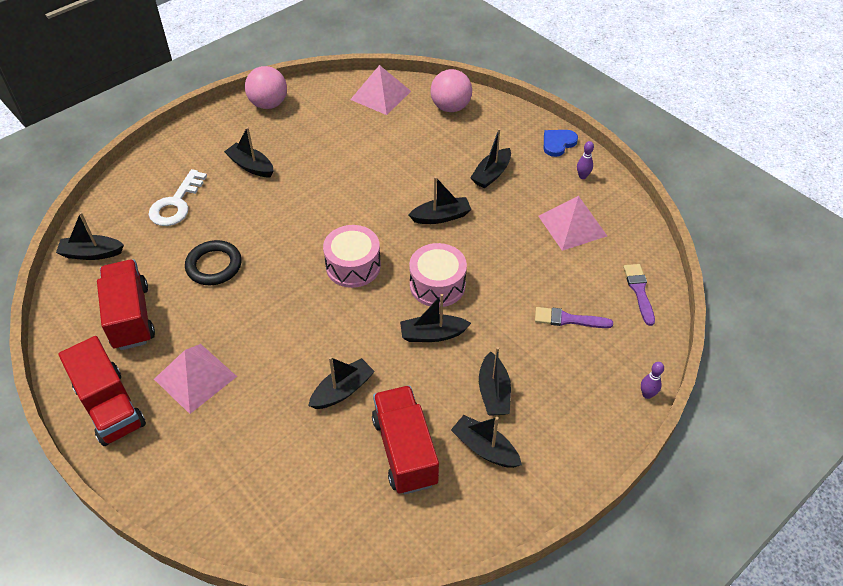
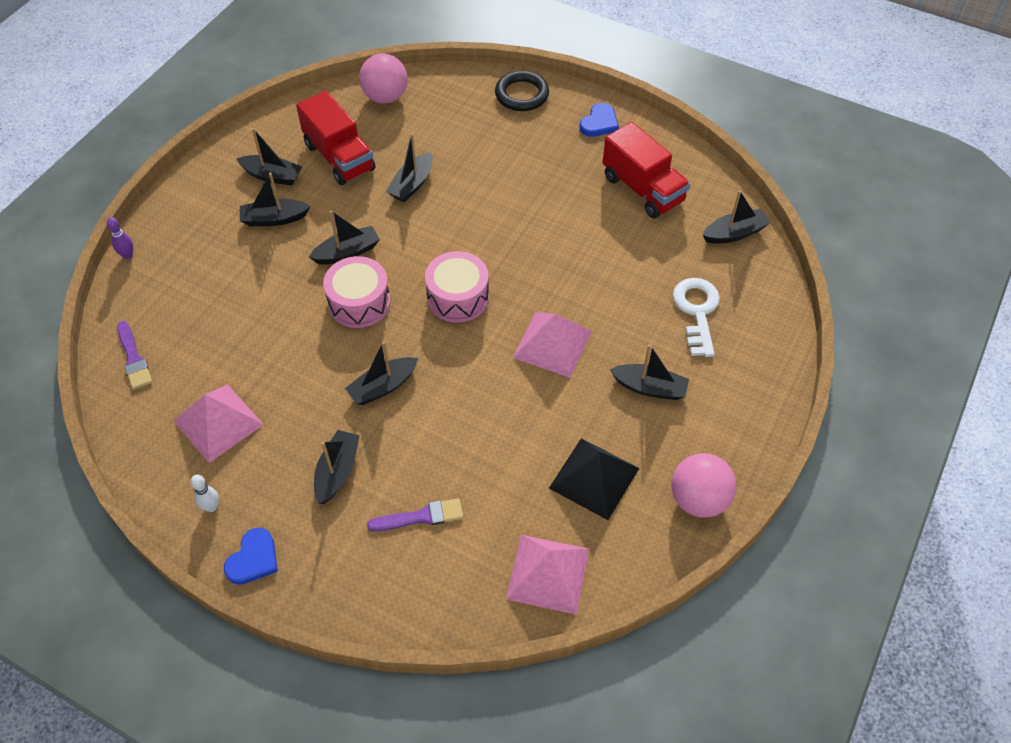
camera: 160 degrees right, 5 degrees up
(110, 406) = (599, 123): red truck -> blue heart
(195, 378) = (546, 160): pink pyramid -> pink pyramid (552, 344)
(214, 266) = (602, 256): black ring -> black ring (521, 94)
(324, 129) = (594, 478): none -> black pyramid
(450, 107) = (432, 582): pink ball -> pink ball (385, 97)
(493, 392) = (274, 219): black boat -> black boat turned 75 degrees counterclockwise
(568, 319) = (211, 305): purple brush -> purple brush (421, 517)
(582, 176) = (211, 507): purple bowling pin -> white bowling pin

